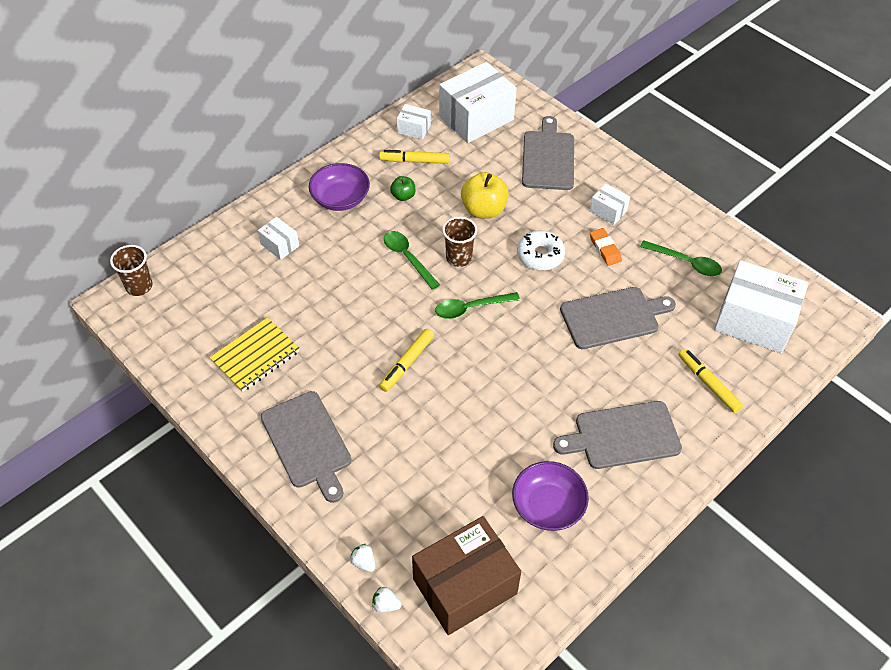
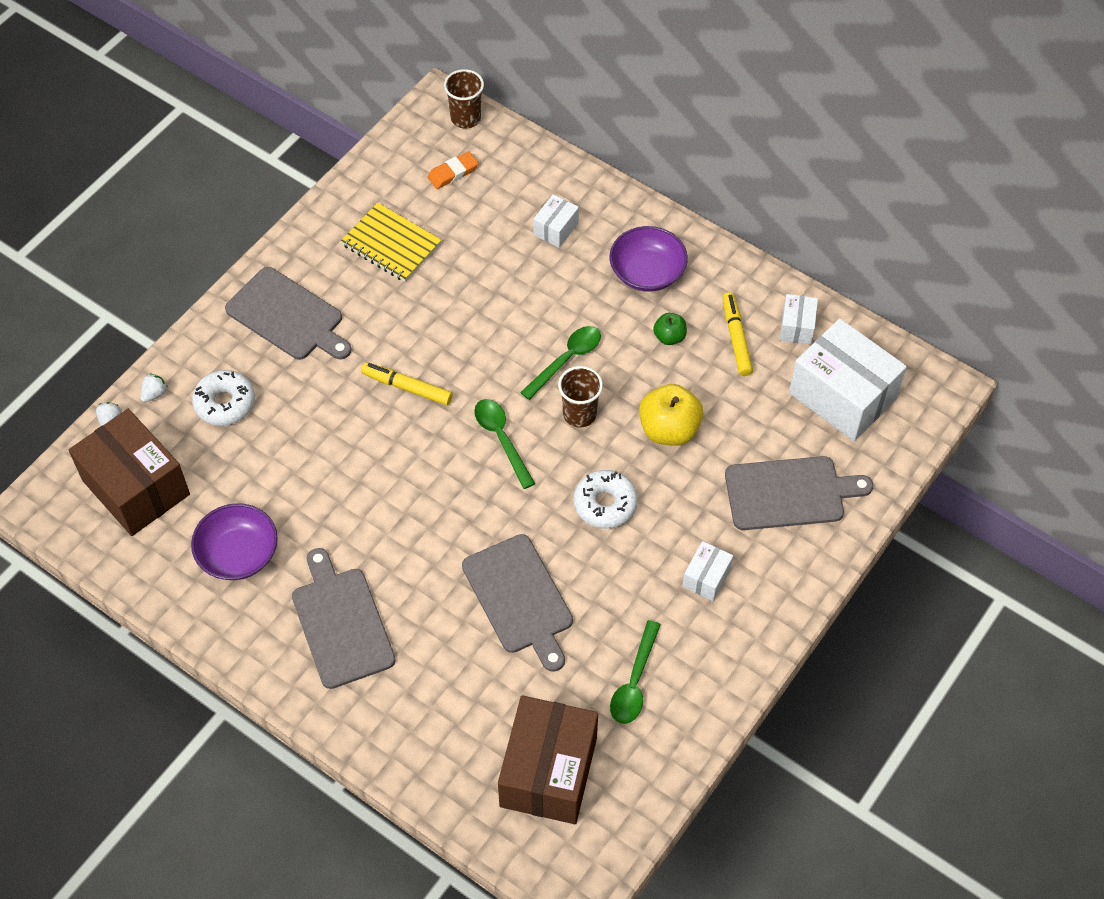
camera: 80 degrees right, 5 degrees up
(307, 442) = (288, 316): grey cutting board -> grey cutting board turned 105 degrees counterclockwise
(389, 502) = (225, 403): none -> white donut
(605, 249) = (635, 579): orange eraser -> orange eraser (453, 173)
(708, 383) = (434, 716): yellow marker -> none
(754, 321) = (548, 772): white box -> brown box

